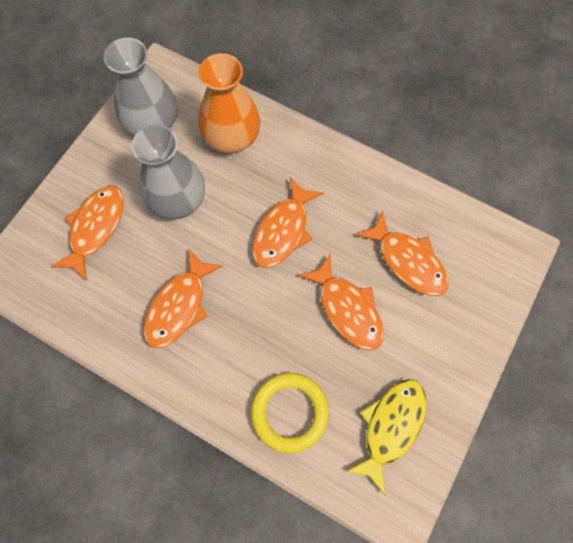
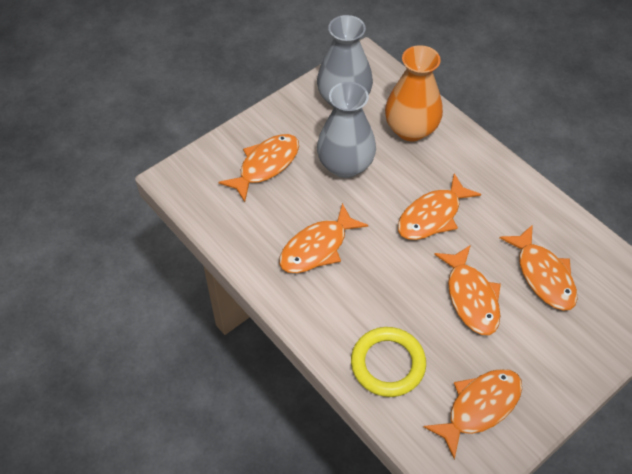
camera: 20 degrees right, 15 degrees down
(390, 427) = (479, 407): yellow fish -> orange fish

